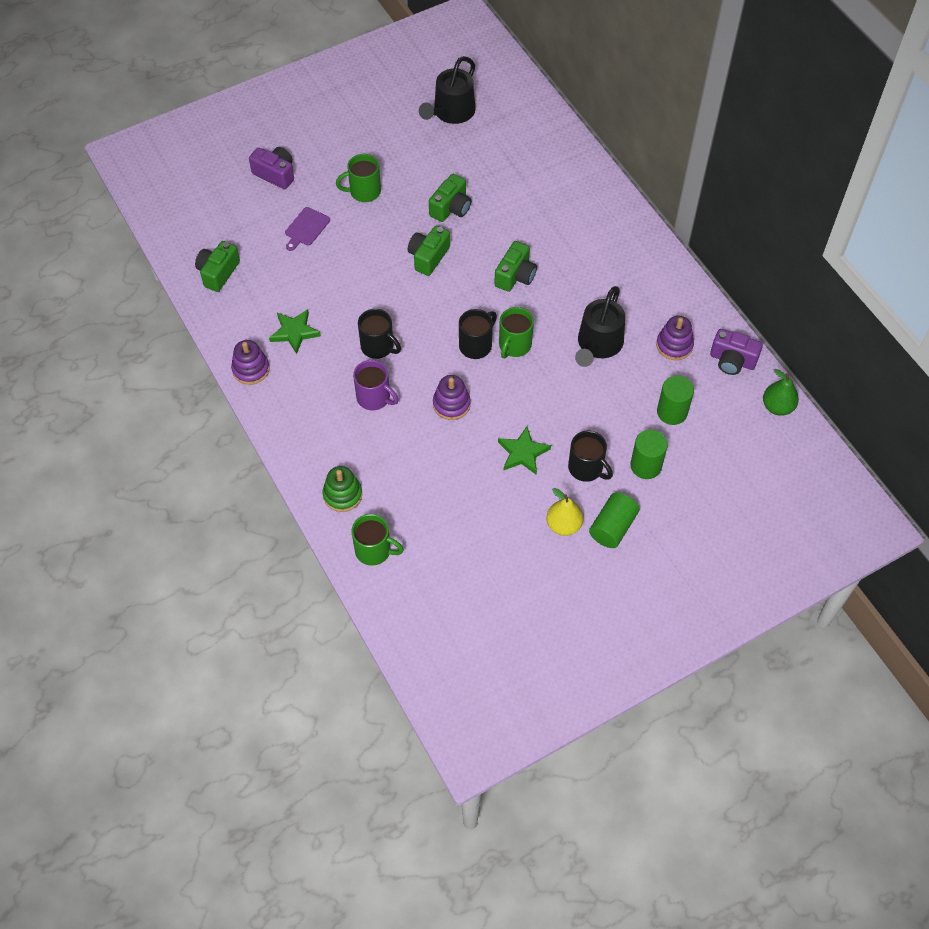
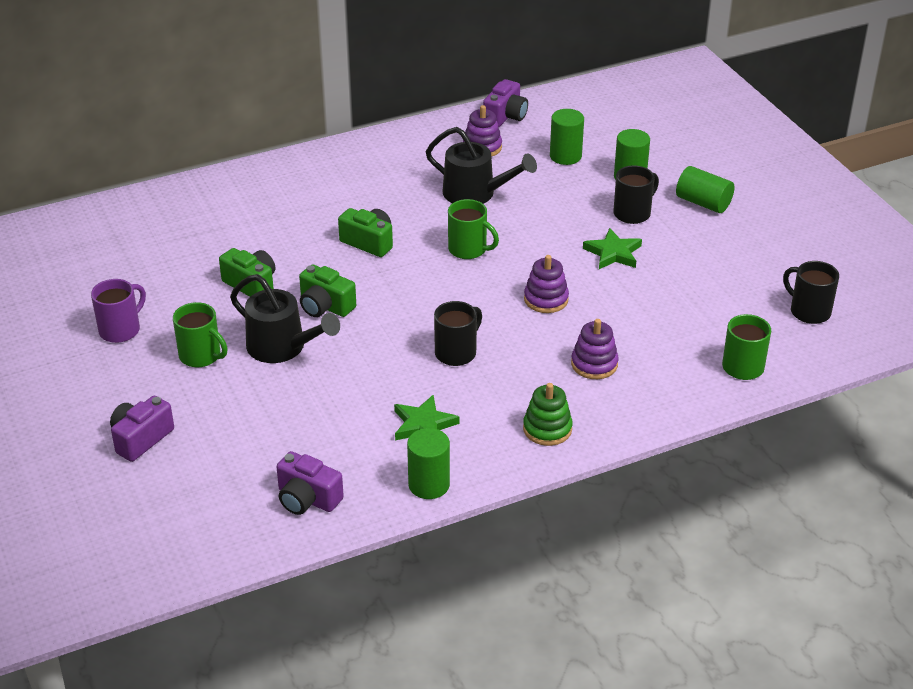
camera: 85 degrees left, 20 degrees down
(218, 273) = (307, 499): green camera -> purple camera
(232, 341) = (429, 485): none -> green cylinder
(251, 369) = (478, 466): purple stacking toy -> purple stacking toy (594, 364)
(306, 228) = (249, 410): purple cutting board -> none
(342, 495) = (670, 389): green stacking toy -> green stacking toy (547, 429)
(364, 192) = (201, 356): green mug -> green mug turned 45 degrees counterclockwise
(374, 398) = (532, 358): purple mug -> purple mug (121, 330)
(451, 113) = (91, 276): black watering can -> black watering can (283, 348)
(476, 345) = (464, 276): black mug -> black mug (808, 311)
(563, 525) = (702, 233): yellow pear -> none
(777, 407) = (563, 98): green pear -> none

